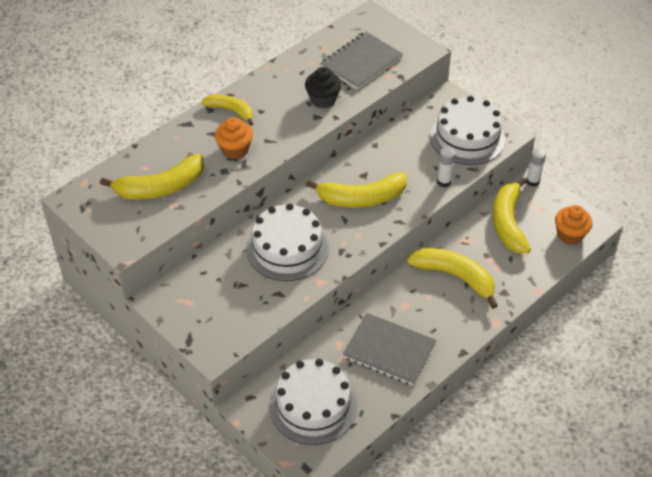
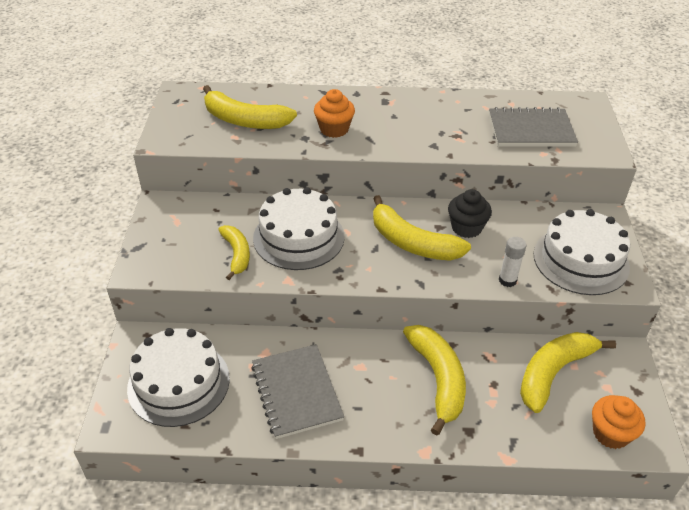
camera: 45 degrees right, 5 degrees down
(231, 111) = (370, 103): yellow banana -> yellow banana (237, 254)
(323, 99) = (457, 137): black cupcake -> black cupcake (466, 228)
(532, 181) = (628, 355): white glue stick -> none

